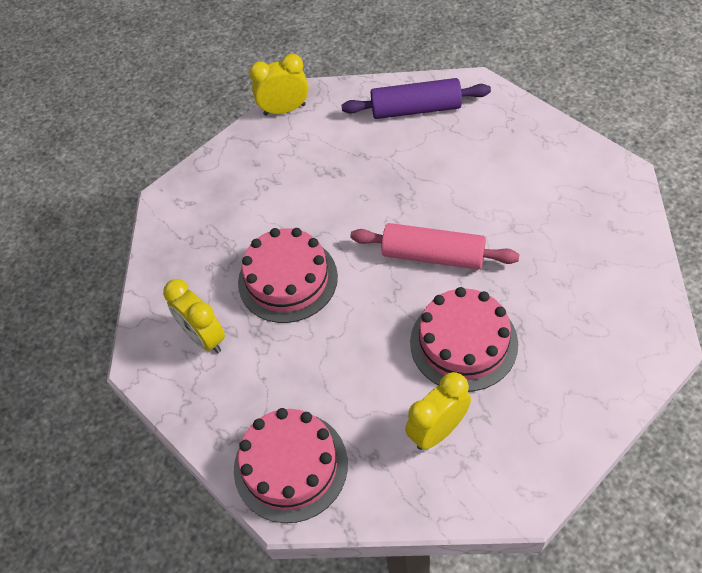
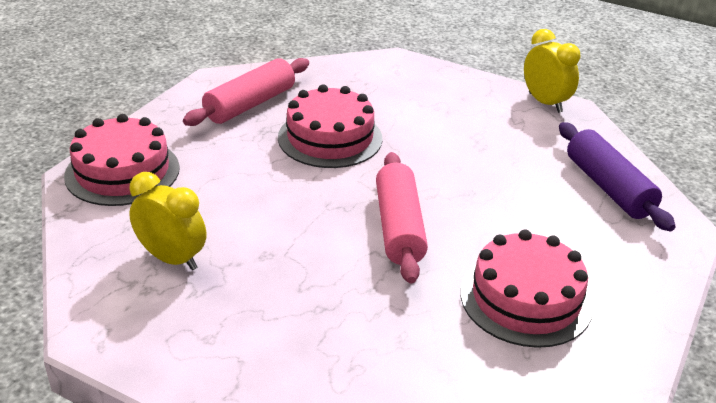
camera: 65 degrees right, 20 degrees down
(204, 337) = (250, 104): yellow clock -> pink rolling pin
(463, 343) = (287, 264): pink cake -> pink cake (526, 299)

